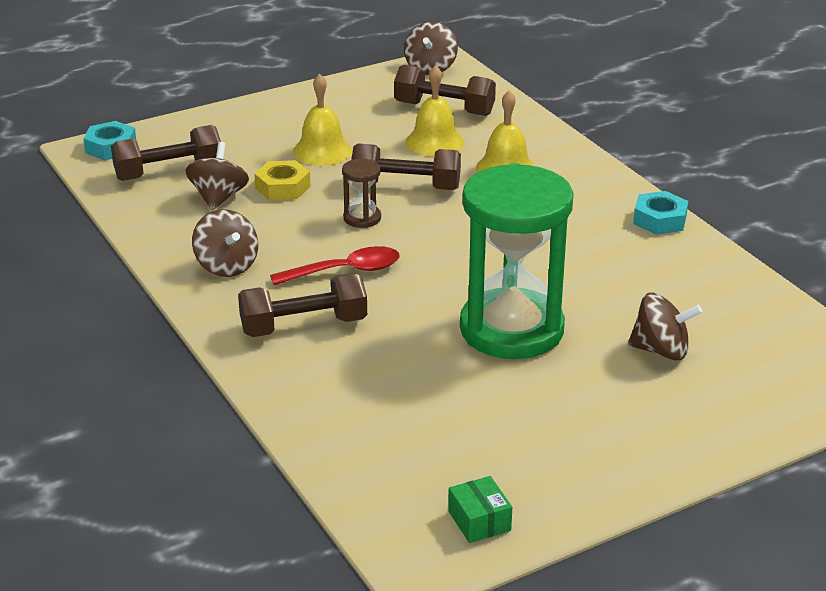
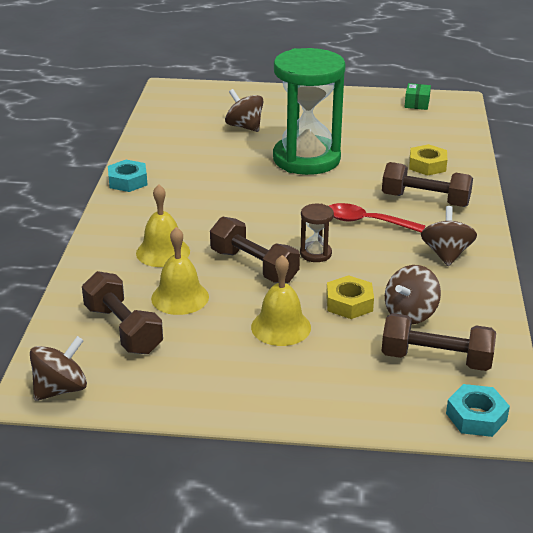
camera: 145 degrees left, 0 degrees up
(347, 384) = (427, 165): none -> yellow nut

